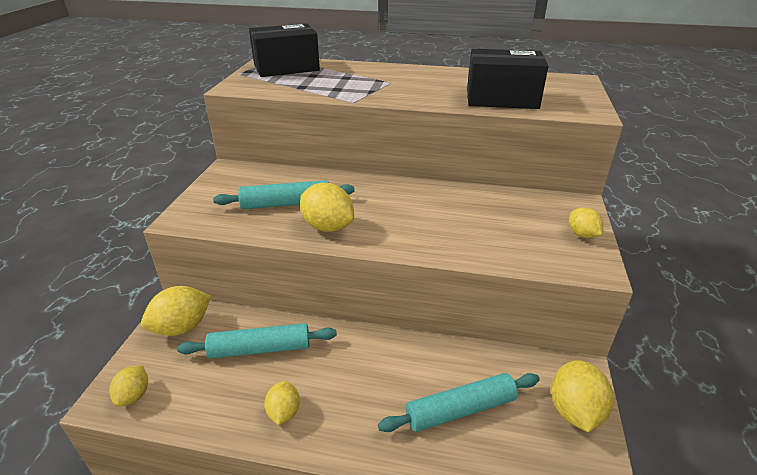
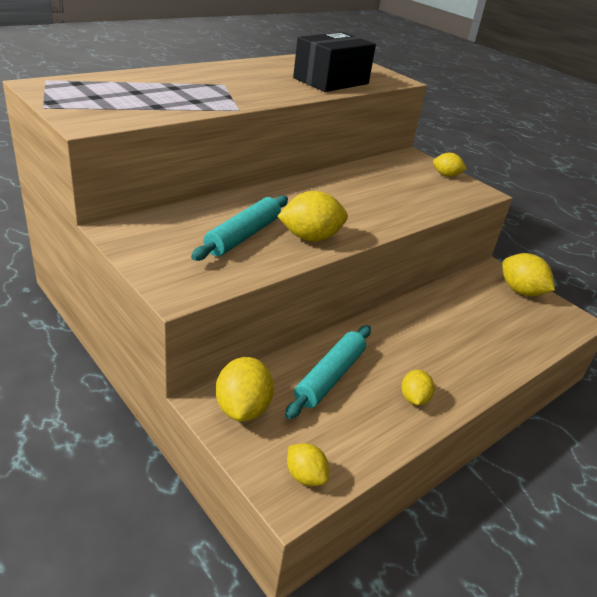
camera: 55 degrees left, 0 degrees up
(284, 412) = (414, 398): yellow lemon -> yellow lemon turned 60 degrees clockwise
(286, 68) = (85, 89): black box -> none
(460, 410) = (484, 326): turquoise rolling pin -> none

